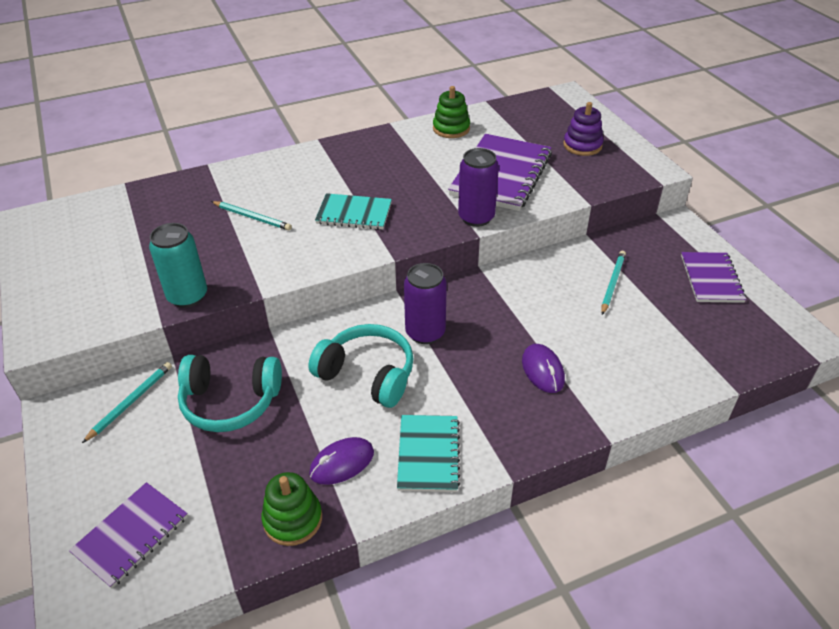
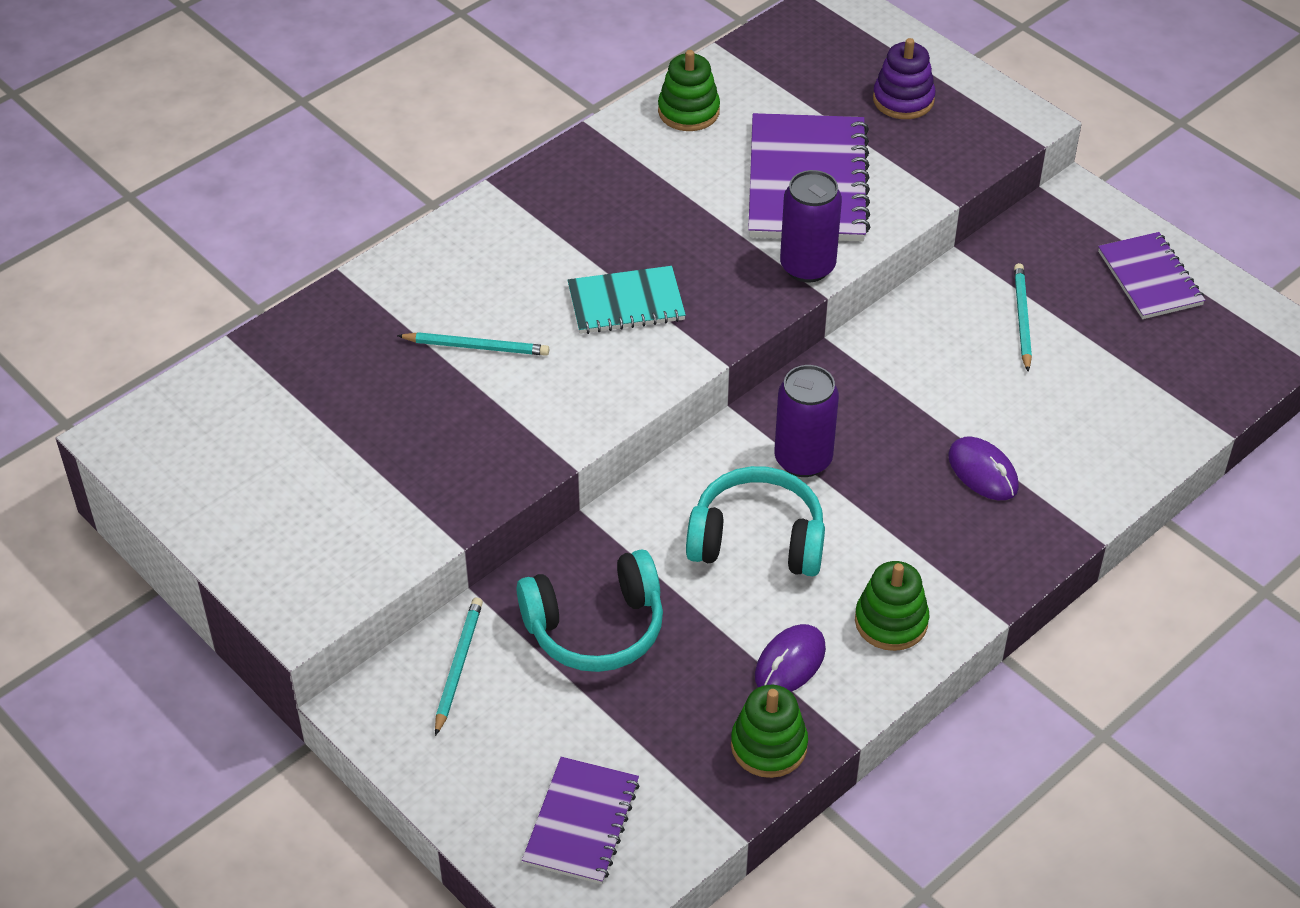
camera: 20 degrees left, 5 degrees up
(187, 296) = (469, 496): turquoise can -> none
(428, 454) = (891, 621): turquoise notebook -> green stacking toy

